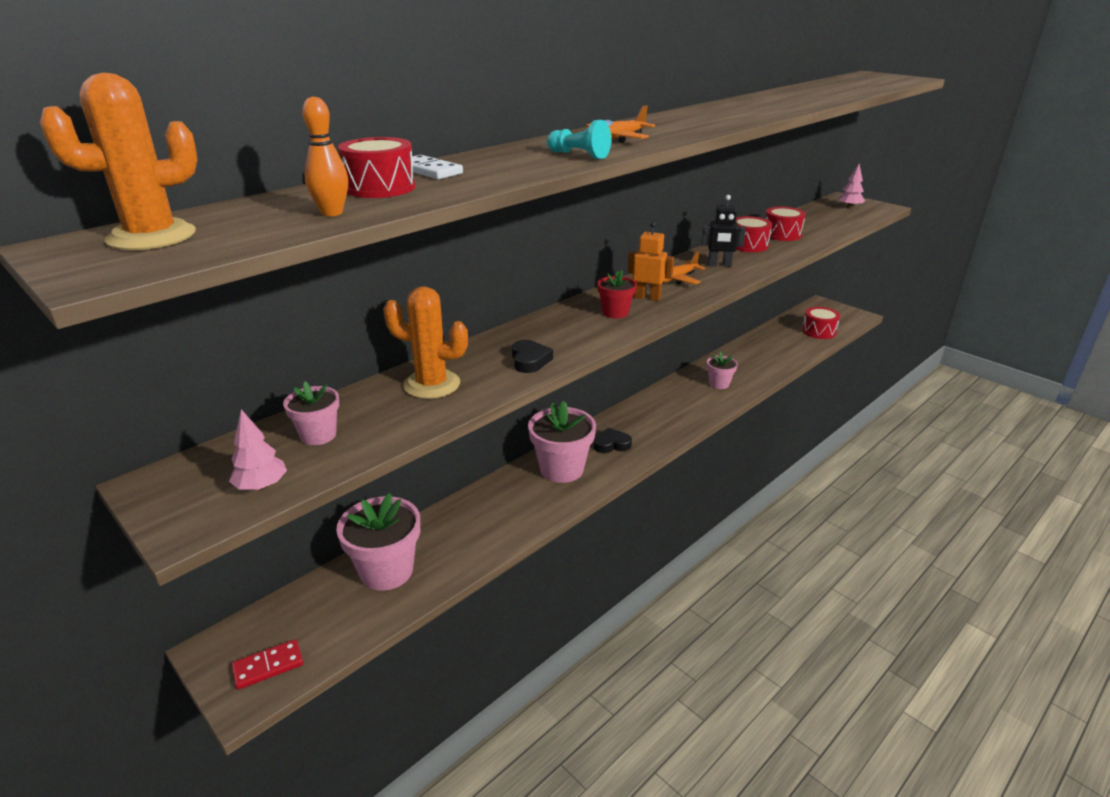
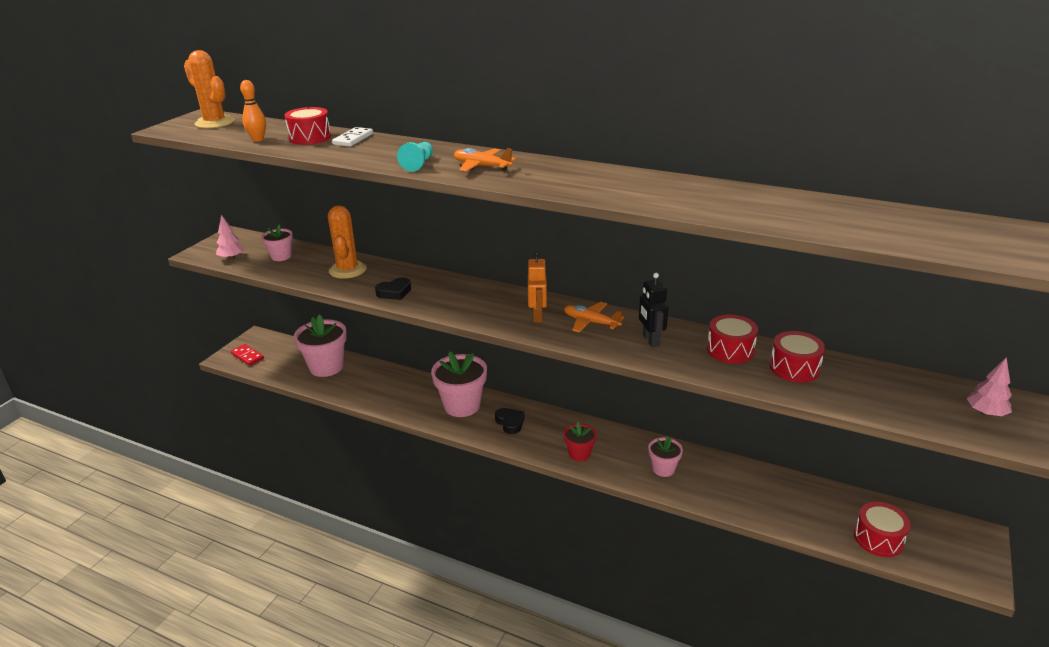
camera: 70 degrees right, 0 degrees up
(615, 312) = (496, 308): red flower pot -> red flower pot (579, 454)

